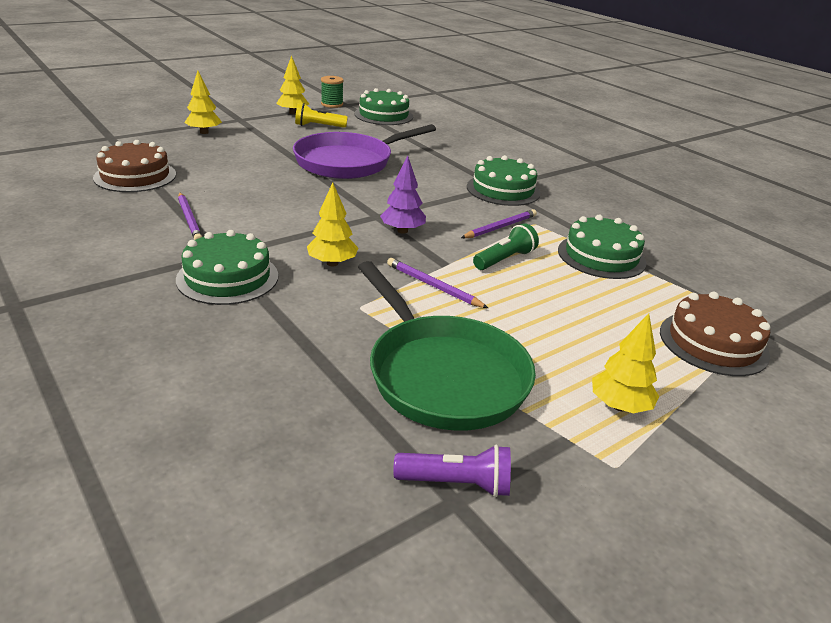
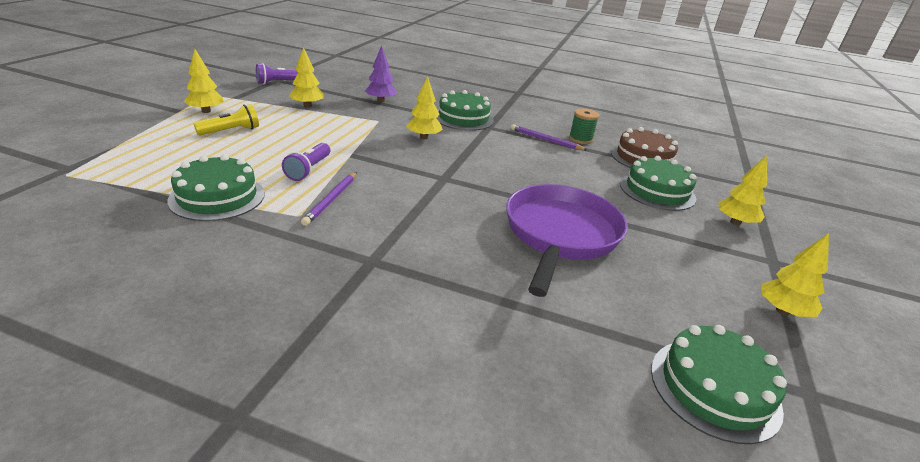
camera: 145 degrees right, 0 degrees up
(318, 126) = (701, 292): yellow flashlight -> yellow flashlight (231, 131)
(332, 104) = (818, 378): green spool -> green spool (580, 139)
(402, 231) = (409, 171): purple tree -> purple tree (380, 101)
(433, 286) = (347, 140): purple pencil -> none
(442, 374) = (307, 106): green pan -> yellow tree
(503, 190) = (361, 256): green cake -> green cake (657, 191)
(504, 259) = (309, 170): green flashlight -> purple flashlight
(713, 343) = (126, 150): brown cake -> none

